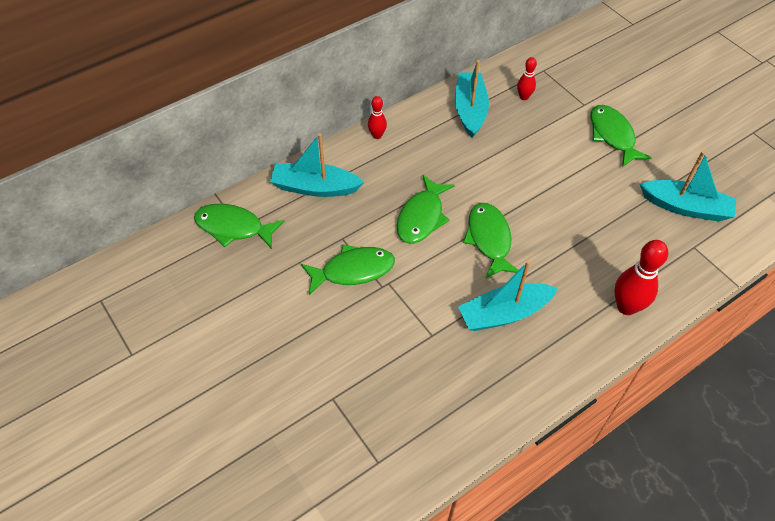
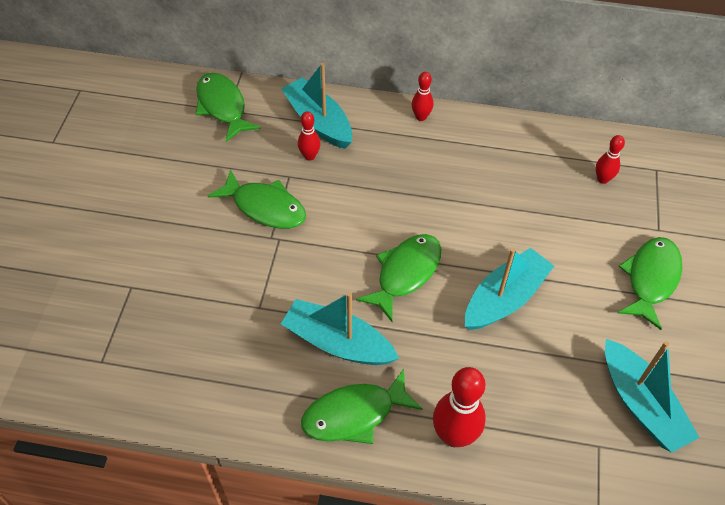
camera: 45 degrees right, 0 degrees up
(339, 214) = (309, 156): none -> red bowling pin
(422, 217) = (372, 210): green fish -> green fish (354, 414)
(470, 110) = (532, 154): turquoise boat -> turquoise boat (505, 298)

